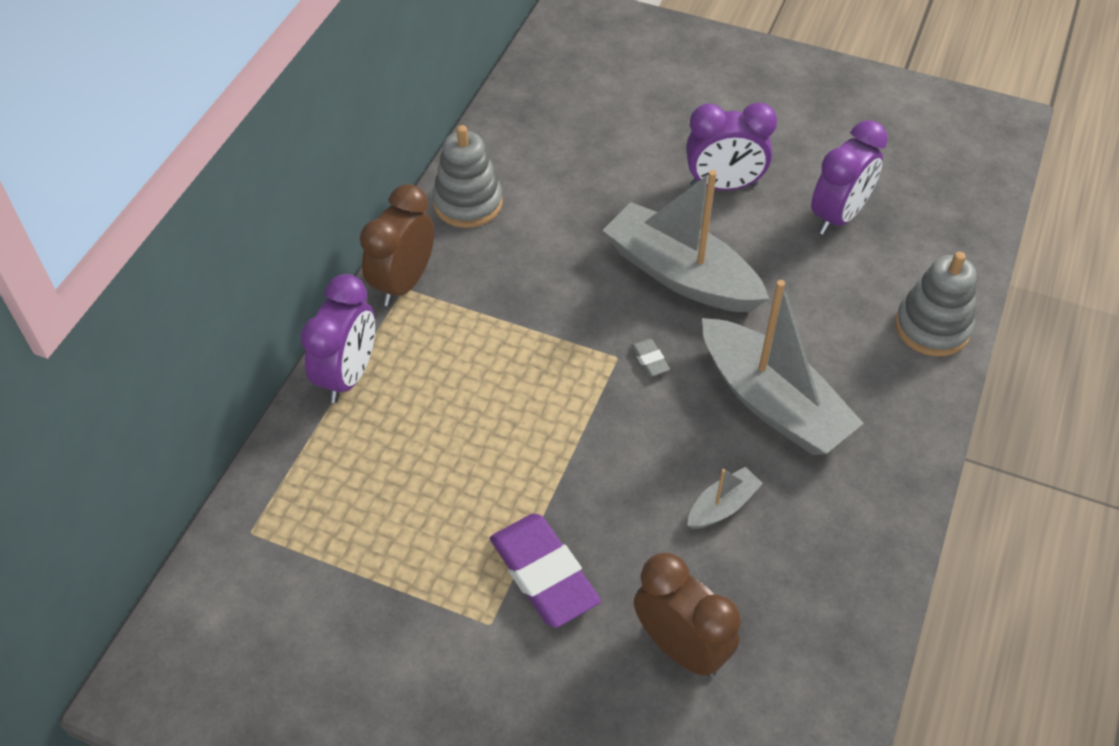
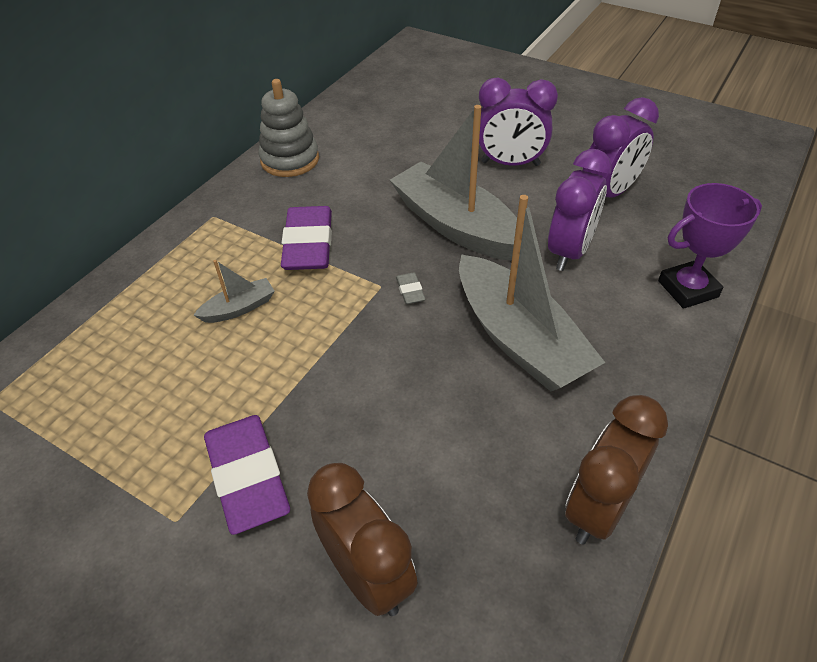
camera: 10 degrees right, 5 degrees down
(348, 375) = (137, 278): purple clock -> purple clock (569, 252)
(403, 283) = (214, 212): brown clock -> brown clock (598, 508)
(524, 314) = (308, 244): none -> purple eraser
(722, 506) = (448, 430): grey boat -> grey boat (239, 308)
(932, 327) = (688, 289): grey stacking toy -> purple trophy

